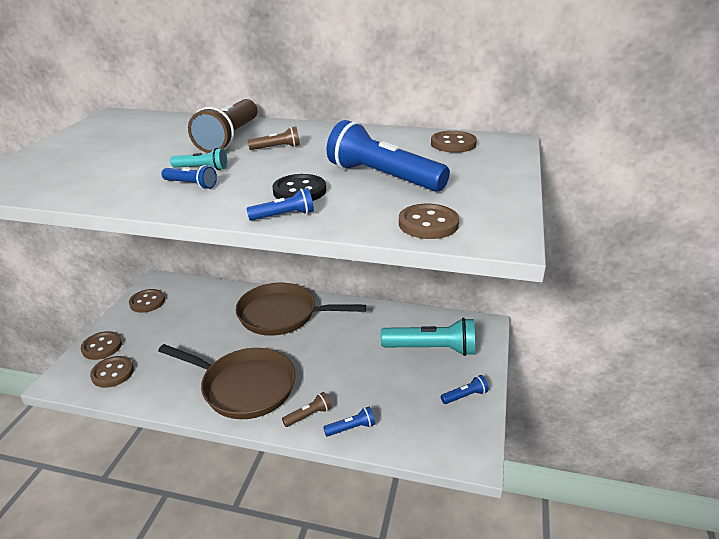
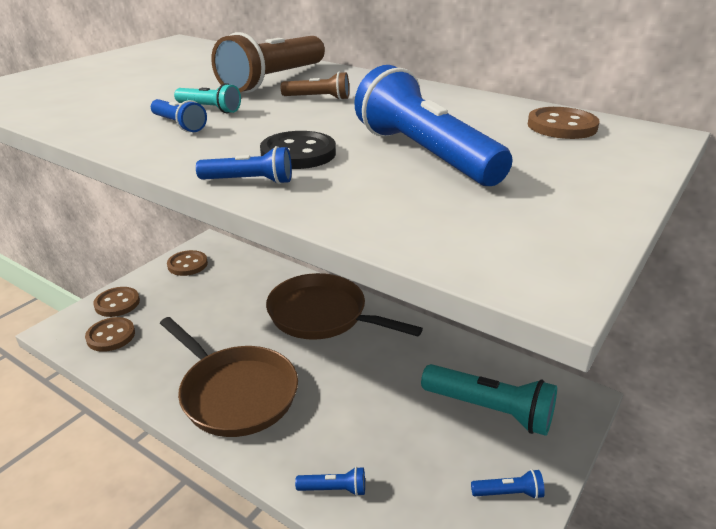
camera: 20 degrees right, 0 degrees up
(308, 415) = (290, 454): brown flashlight -> none
(428, 224) = (439, 231): brown button -> none

